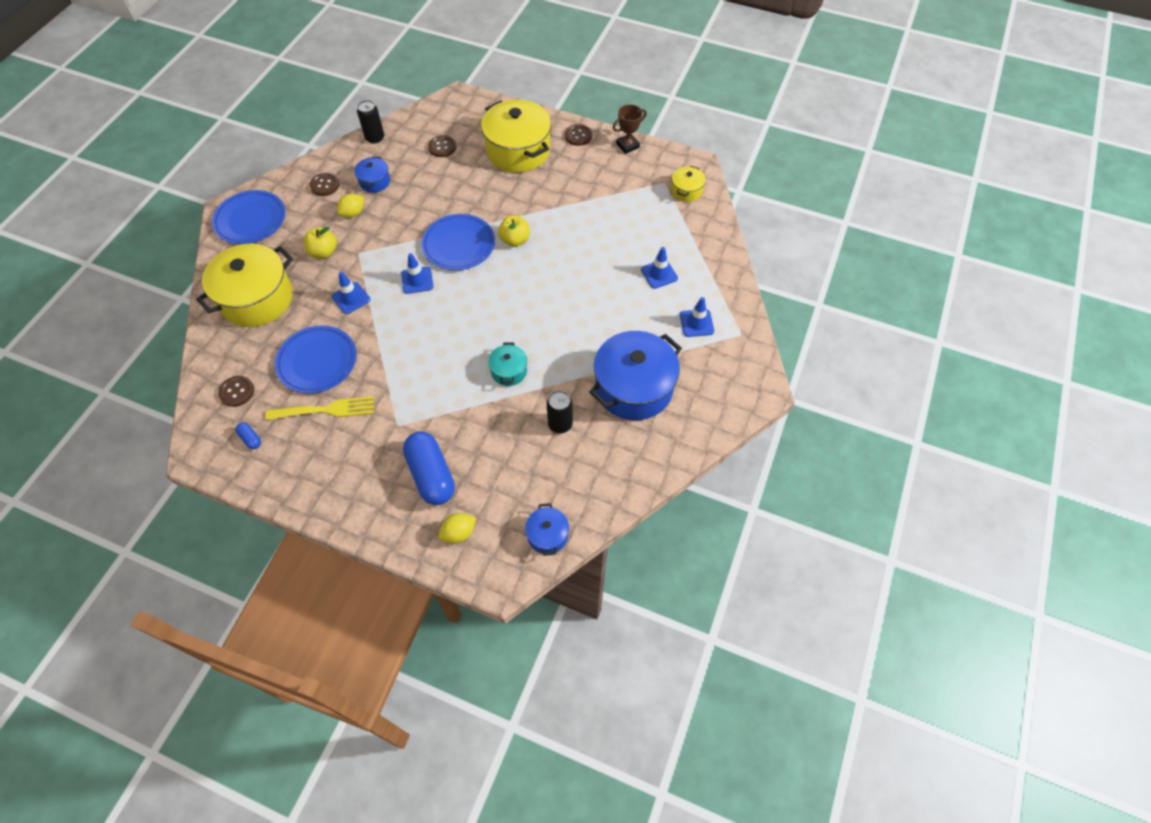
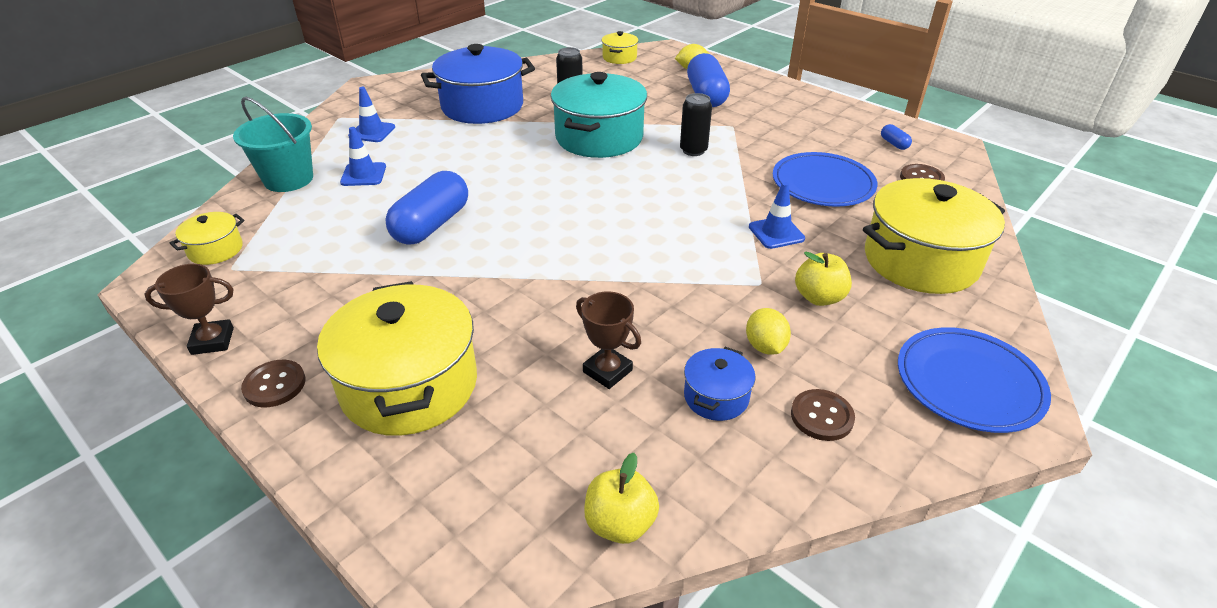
camera: 160 degrees left, 20 degrees down
(325, 410) = (811, 148): yellow fork -> none
(353, 213) = (765, 346): yellow lemon -> yellow lemon turned 75 degrees counterclockwise
(375, 138) = (698, 508): black can -> black can (693, 150)
(417, 280) = (677, 232): blue traffic cone -> none
(429, 180) = (607, 371): none -> brown trophy
(442, 147) = (553, 437): brown button -> none
(458, 245) = (600, 260): blue plate -> none
(509, 371) = (599, 137): turquoise pot -> turquoise pot, size x2.11
(515, 240) = (514, 247): yellow apple -> yellow apple (620, 523)
(547, 535) = (619, 57): blue pot -> yellow pot
(577, 243) = (431, 225): none -> blue capsule
(705, 255) = (288, 179): none -> turquoise bucket

